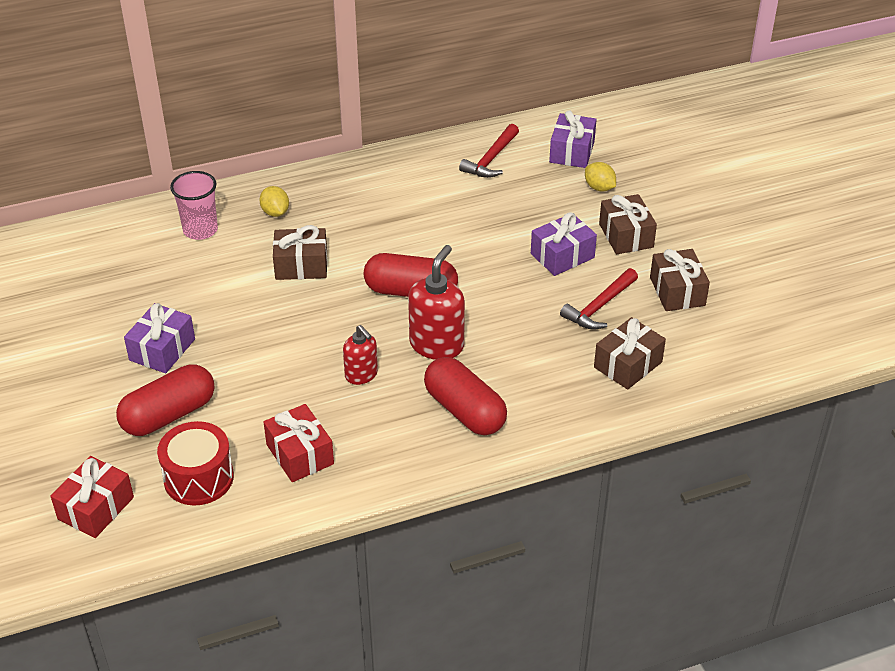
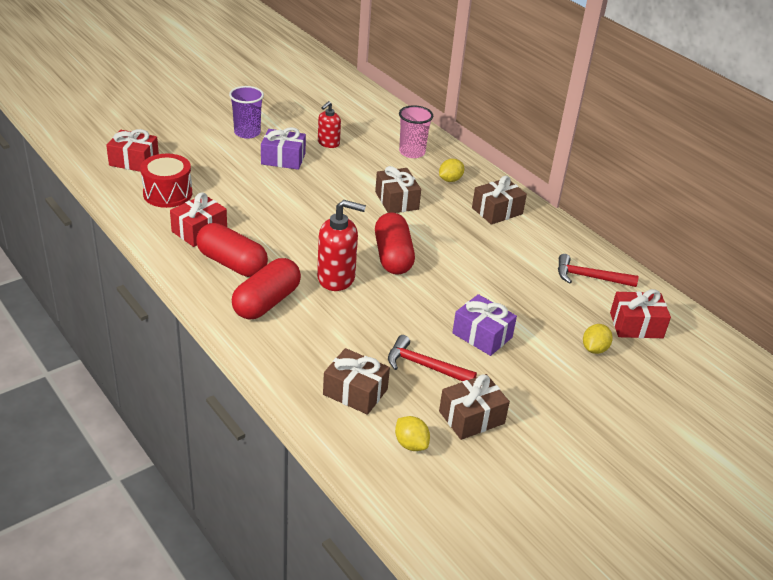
camera: 70 degrees right, 5 degrees down
(75, 376) = (247, 133): none -> purple cup
(169, 415) = (222, 172): red capsule -> red capsule (232, 263)
(361, 375) = (289, 246): red soap dispenser -> red soap dispenser (328, 143)
(572, 152) = (636, 325): purple gift -> red gift
(626, 235) = (534, 374): brown gift -> brown gift (497, 211)
(706, 340) = (411, 444): none -> yellow lemon

